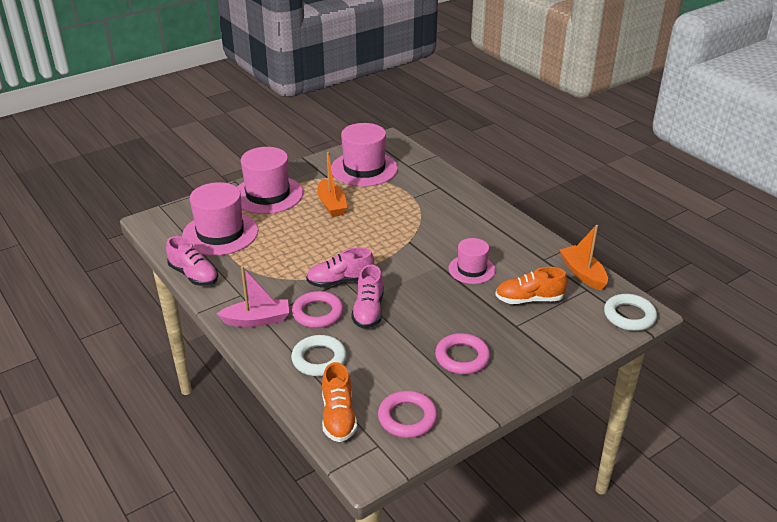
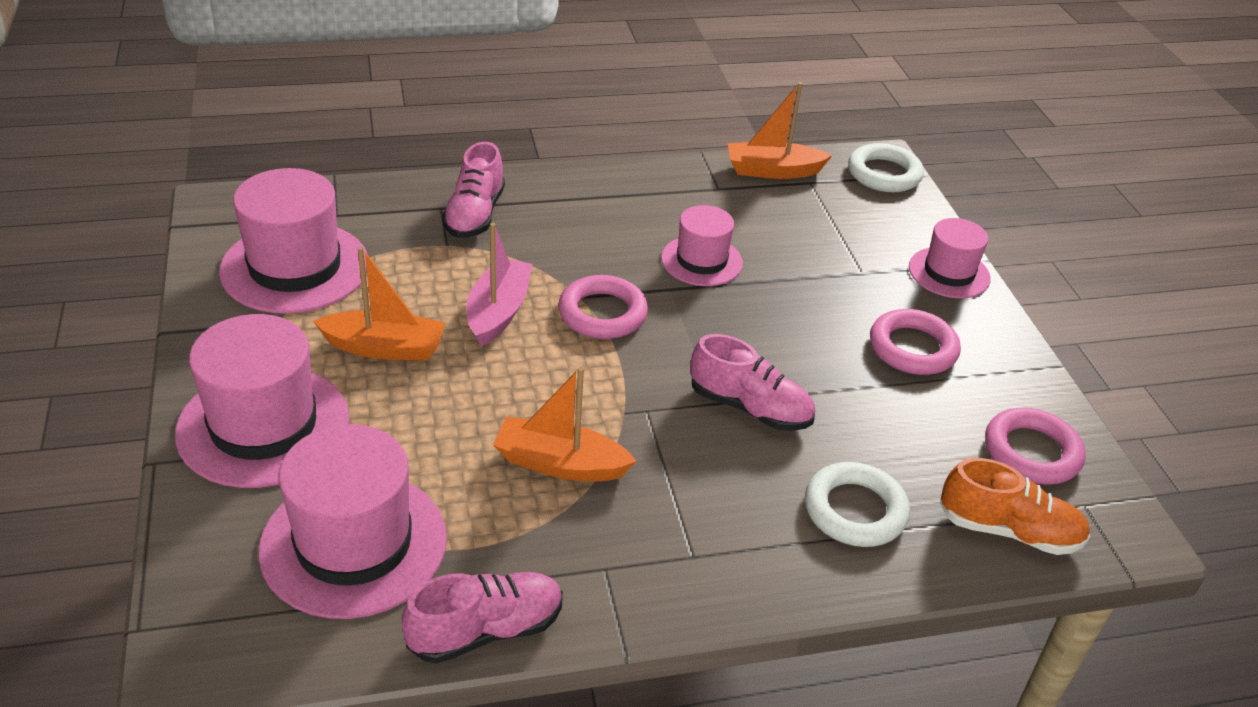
camera: 70 degrees left, 5 degrees up
(257, 320) = (702, 564): pink boat -> pink boat (498, 312)
(293, 267) = (560, 463): none -> orange boat
(318, 313) = (724, 473): pink ring -> pink ring (602, 313)
(340, 281) = (645, 415): pink shoe -> pink shoe (475, 215)
(529, 299) = (807, 237): orange shoe -> none
(549, 360) = (949, 273): none -> pink hat

